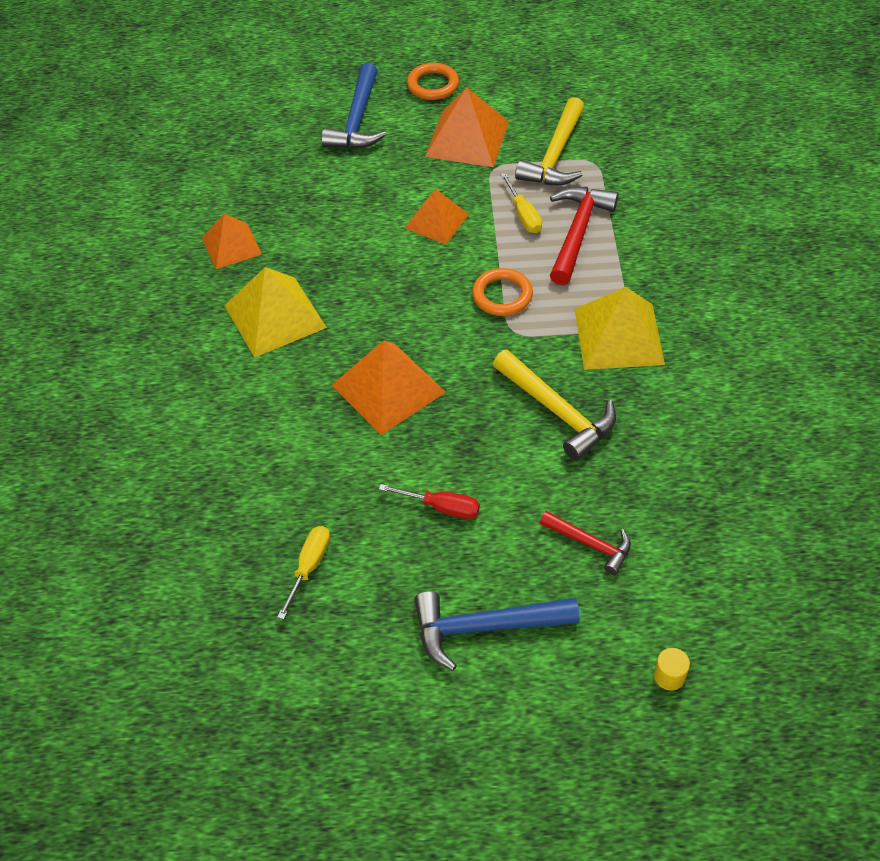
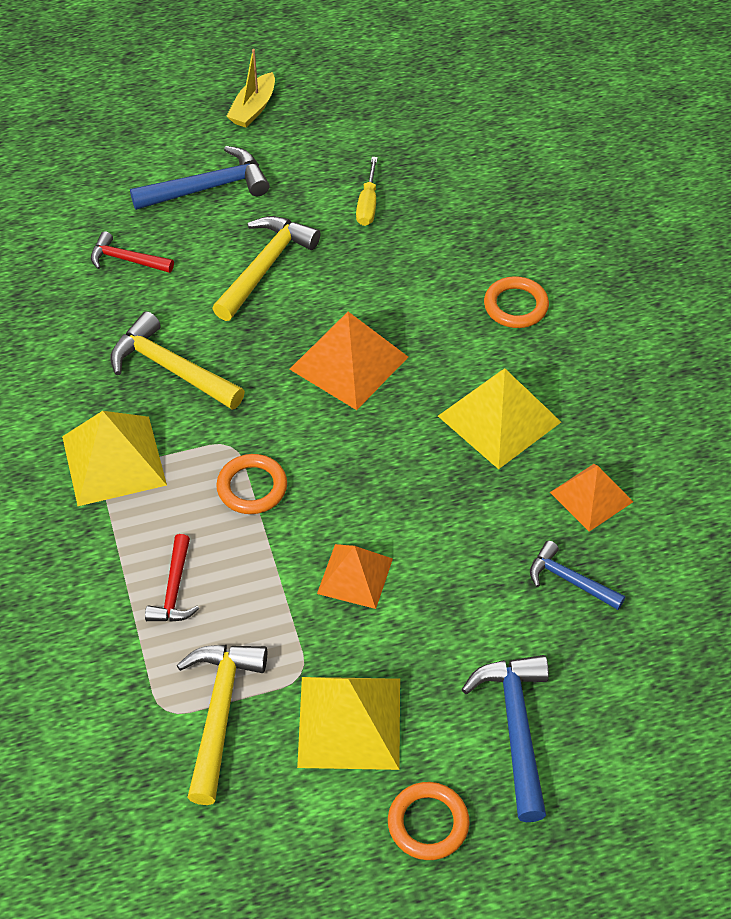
camera: 165 degrees right, 0 degrees up
(209, 417) = (515, 306): none -> orange ring
(278, 194) = (569, 580): none -> blue hammer
(403, 749) = (253, 108): none -> yellow boat
(442, 507) = (265, 266): red screwdriver -> yellow hammer
(467, 139) = (349, 722): orange pyramid -> yellow pyramid
(524, 215) = (246, 604): yellow screwdriver -> none
(577, 232) = (174, 590): red hammer -> red hammer, size x0.61
(669, 676) = (55, 181): yellow cylinder -> none

